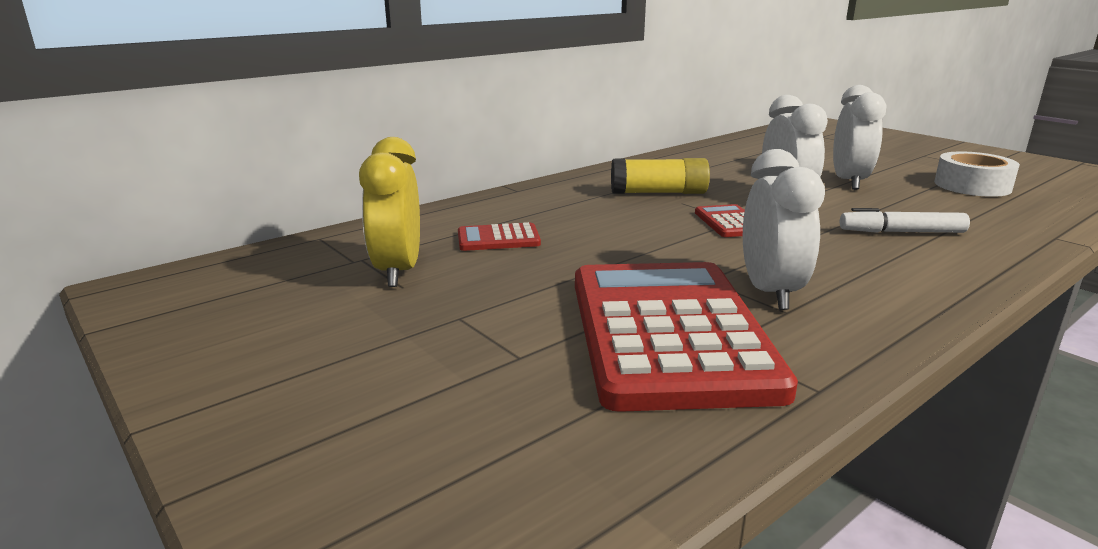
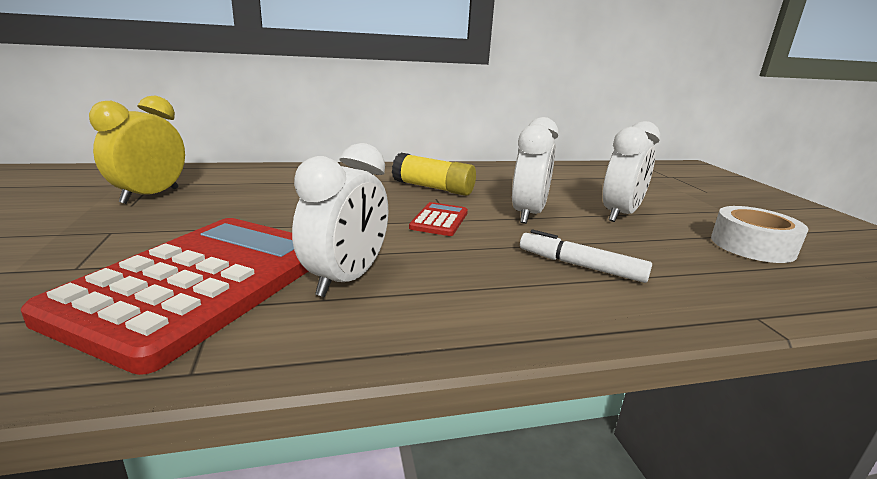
camera: 25 degrees right, 0 degrees up
(498, 239) = (253, 192): red calculator -> none

